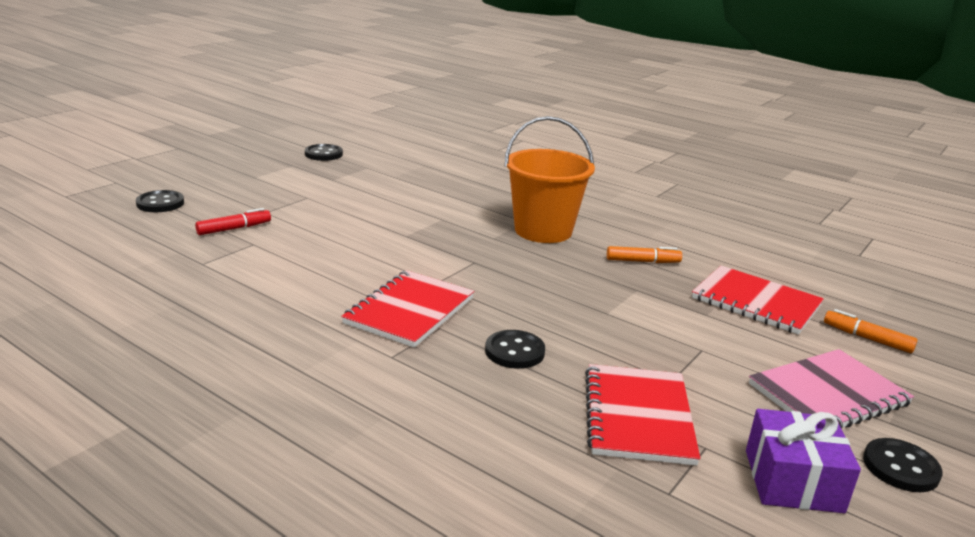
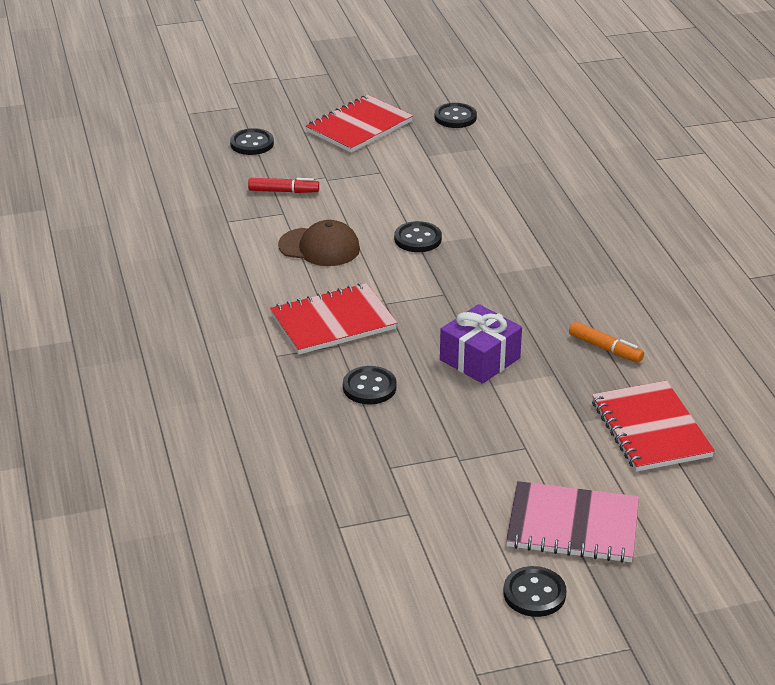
camera: 40 degrees right, 10 degrees up
(321, 259) = (319, 247): none -> brown cap
(400, 232) = (418, 239): none -> black button
(543, 230) = (555, 281): orange bucket -> none
(638, 416) = (392, 472): red notebook -> red notebook (359, 126)
(793, 481) = (436, 561): purple gift -> purple gift (480, 359)
(867, 338) = (701, 502): orange marker -> none

